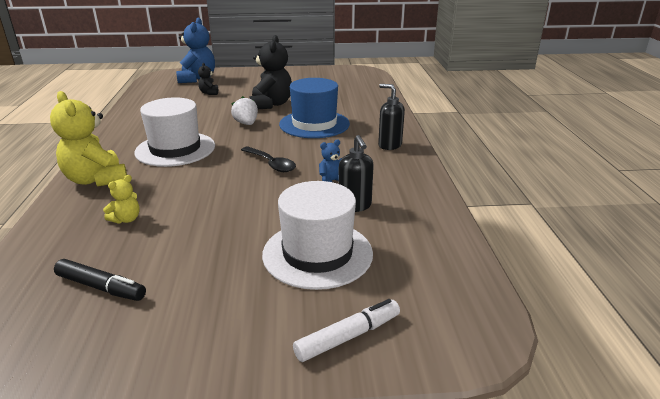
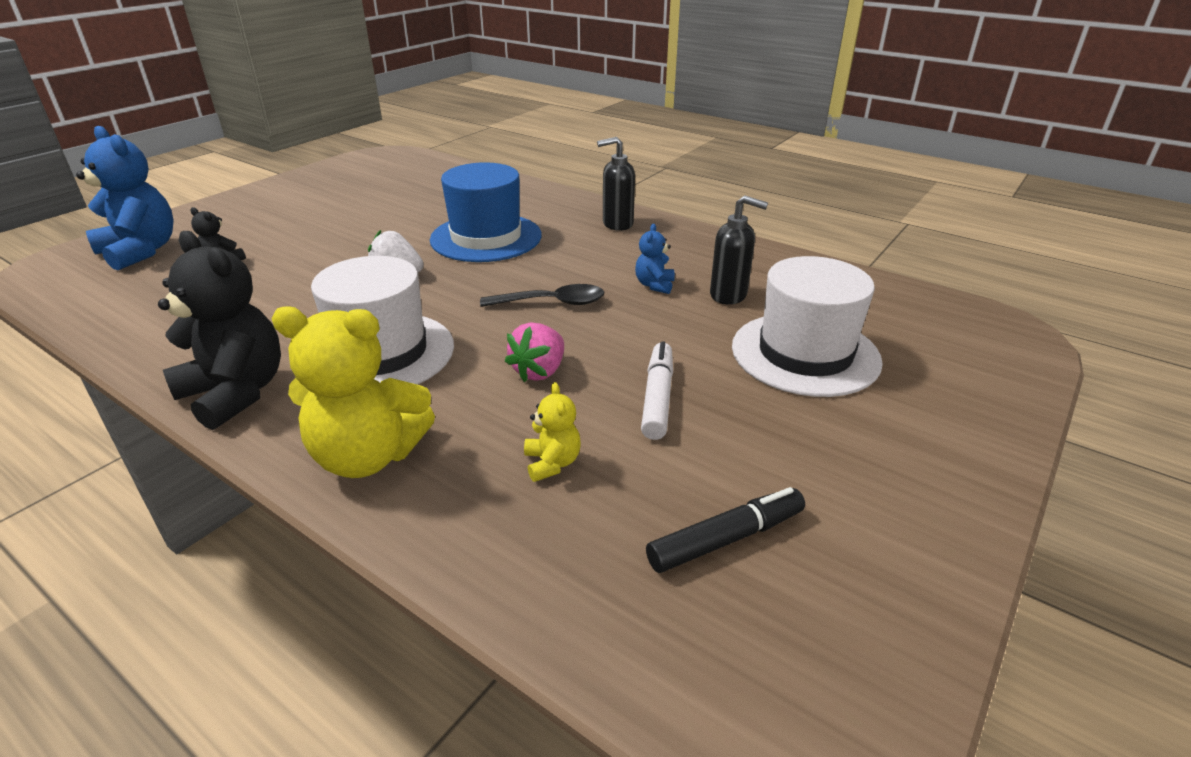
camera: 50 degrees left, 5 degrees up
(201, 186) = (539, 371): none -> pink strawberry
(271, 104) = (367, 238): black teddy bear -> black teddy bear (236, 393)
(348, 337) = (971, 394): white marker -> white marker (658, 398)

